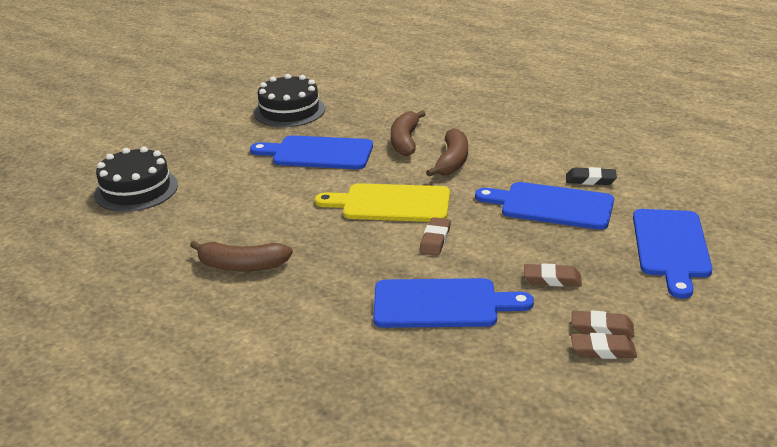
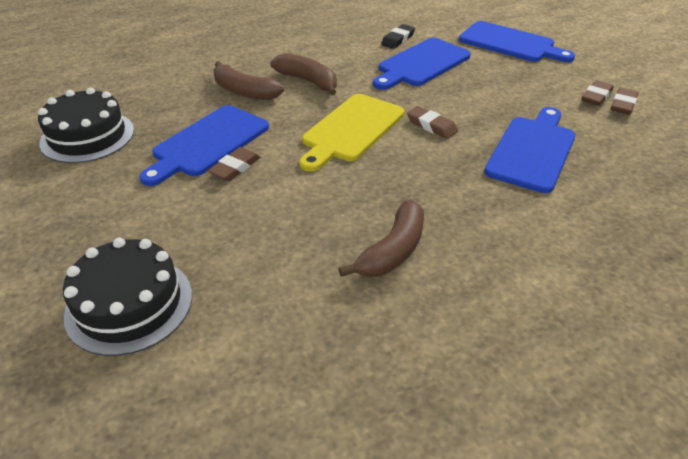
camera: 65 degrees left, 10 degrees up
(552, 279) = (524, 95): brown eraser -> brown eraser (235, 168)

